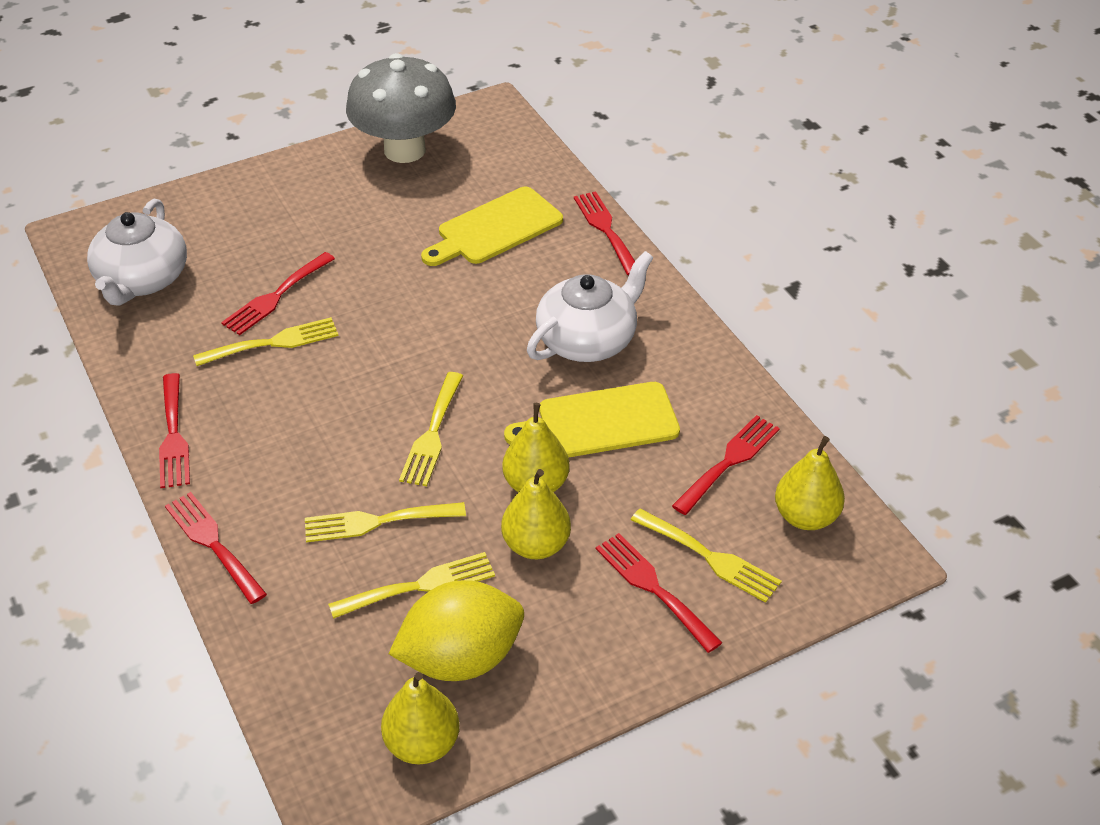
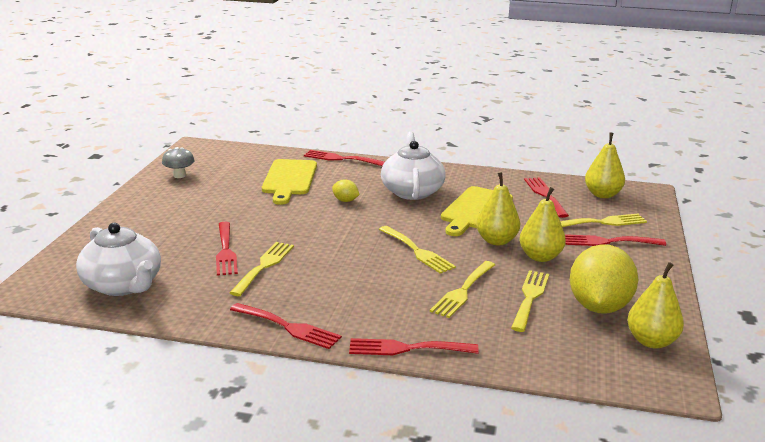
camera: 50 degrees left, 20 degrees down
(404, 150) = (179, 175): grey mushroom -> grey mushroom, size x0.41
(494, 304) = (345, 200): none -> yellow lemon

